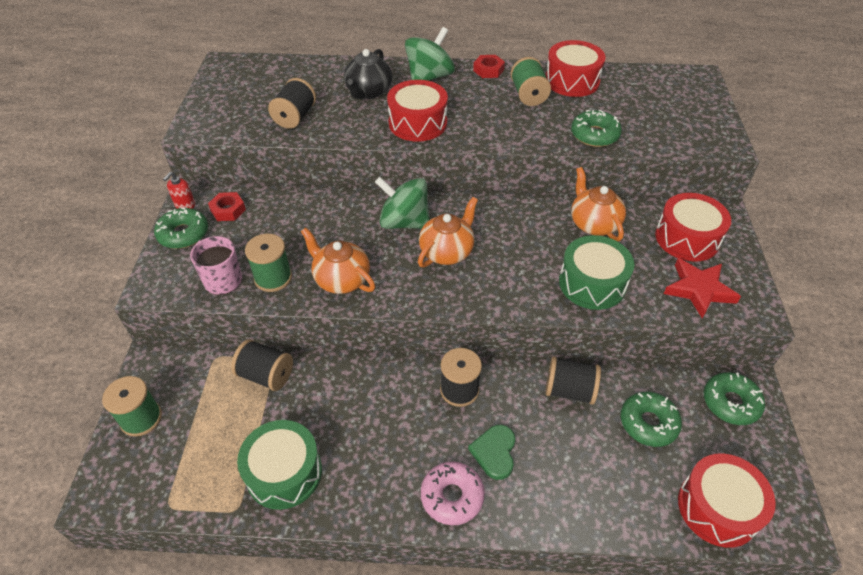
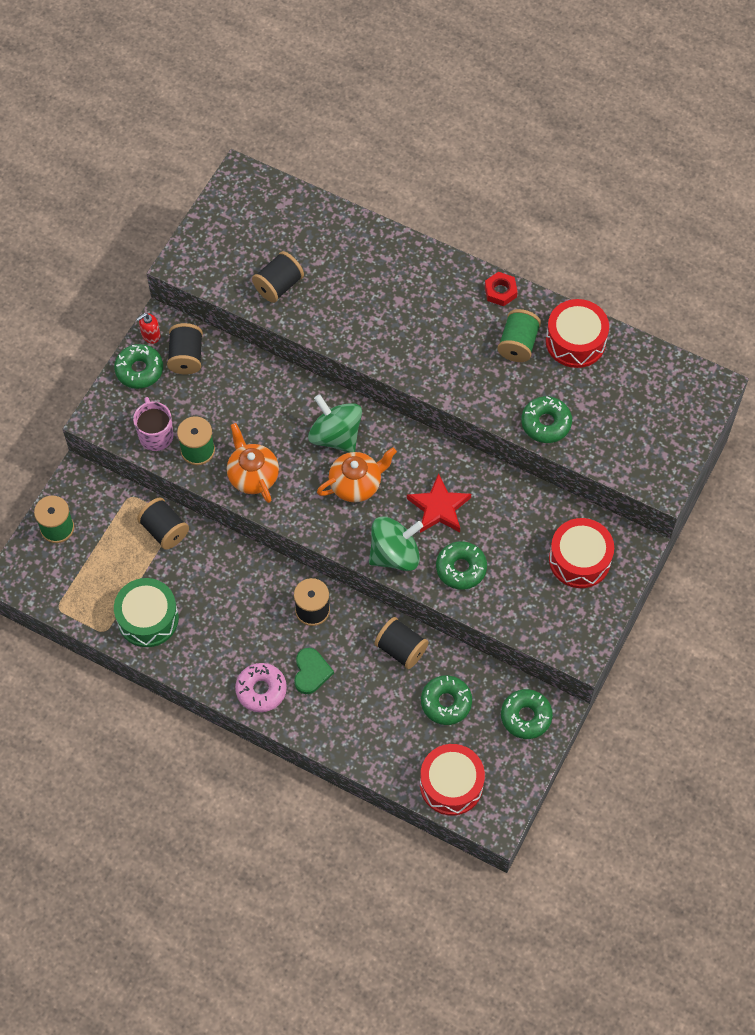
camera: 25 degrees right, 15 degrees up
(228, 210) = (186, 357): red nut -> black spool
(368, 92) = (363, 277): black teapot -> none
(418, 123) = (388, 340): red drum -> none
(429, 77) = (434, 278): green spinning top -> green spinning top (394, 554)
(494, 452) = (311, 672): green heart -> green heart turned 150 degrees clockwise
(592, 283) = (461, 568): green drum -> green donut
(593, 224) = (505, 509): orange teapot -> none
(699, 290) = (548, 613): red star -> red star (439, 508)

